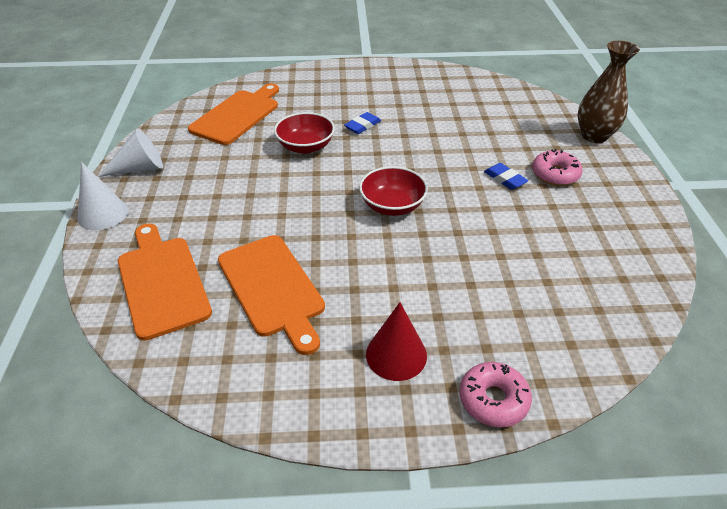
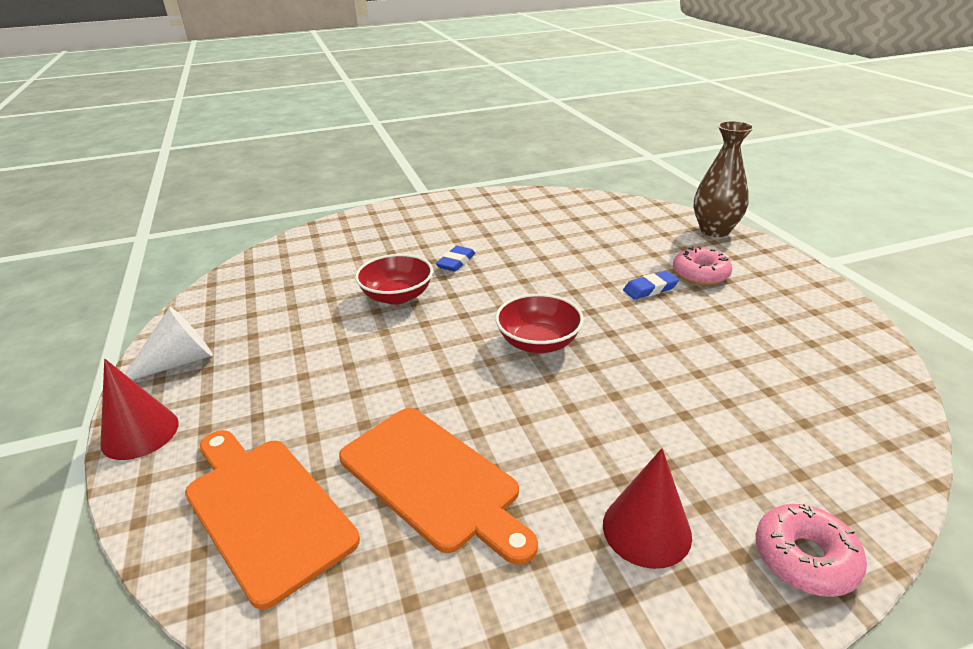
camera: 15 degrees left, 10 degrees down
(103, 214) = (140, 433): white cone -> red cone
(237, 115) = (293, 276): orange cutting board -> none
(505, 179) = (650, 289): blue eraser -> blue eraser turned 60 degrees counterclockwise

